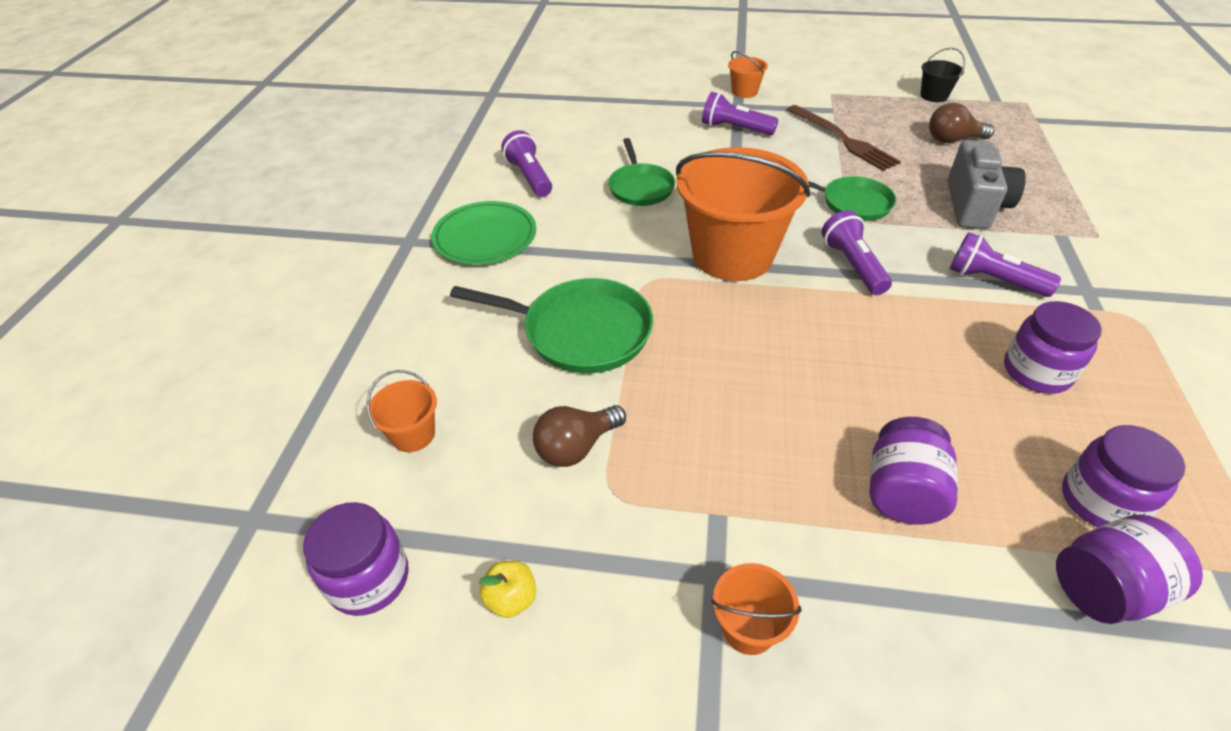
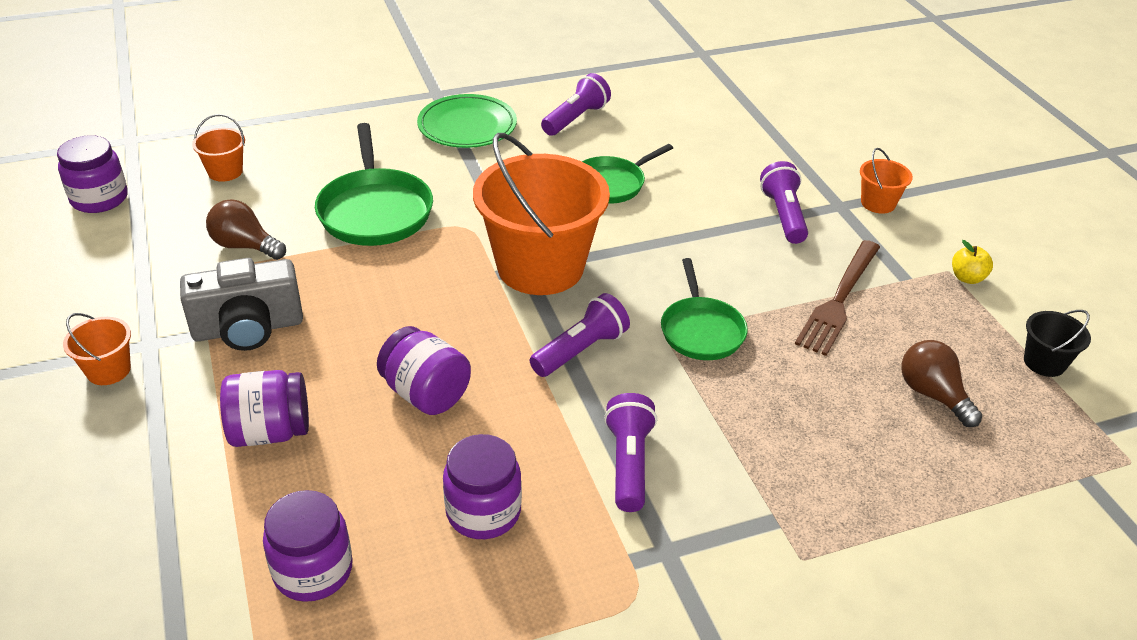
camera: 60 degrees right, 5 degrees down
(511, 599) = (101, 259): yellow apple -> yellow apple (967, 278)
(974, 205) = (780, 432): grey camera -> grey camera (248, 328)
(1104, 589) = (206, 575): purple jar -> purple jar (426, 394)

